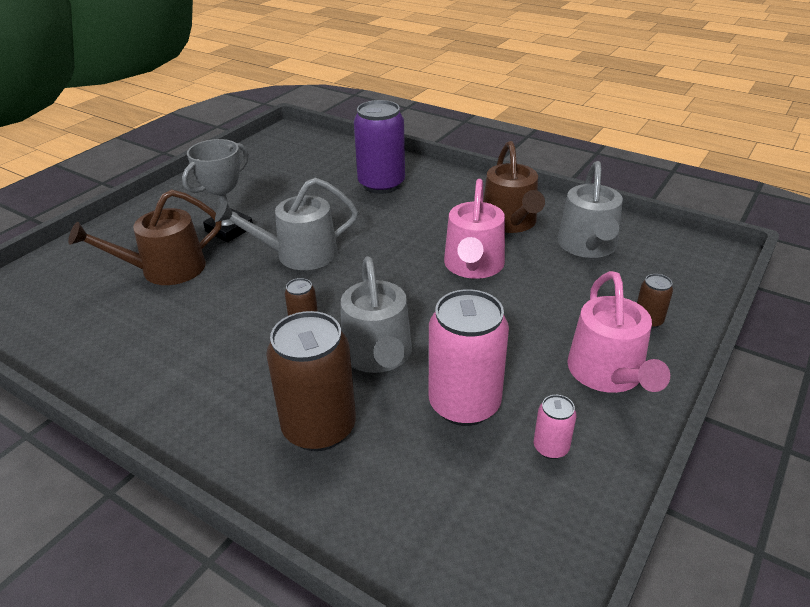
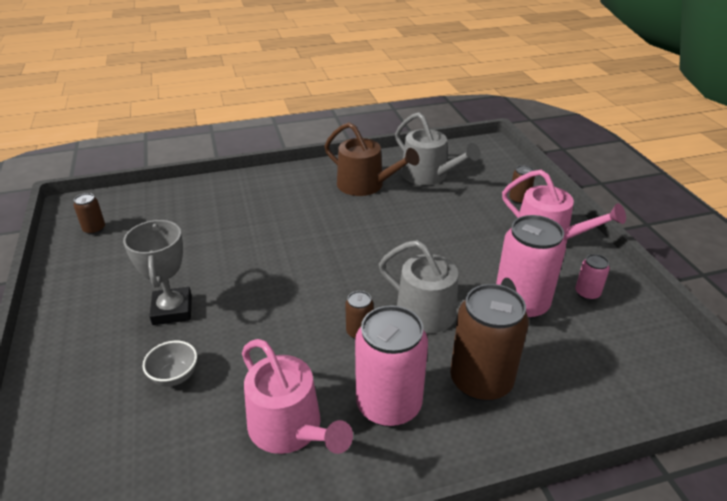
camera: 50 degrees left, 0 degrees up
(165, 269) = (175, 376): brown watering can -> grey bowl
(234, 386) = (388, 405): none -> pink can
(274, 153) = (94, 229): none -> brown can
(299, 254) = (267, 290): grey watering can -> none
(381, 184) = (236, 206): purple can -> none
(473, 265) = (391, 224): pink watering can -> pink watering can (290, 428)

